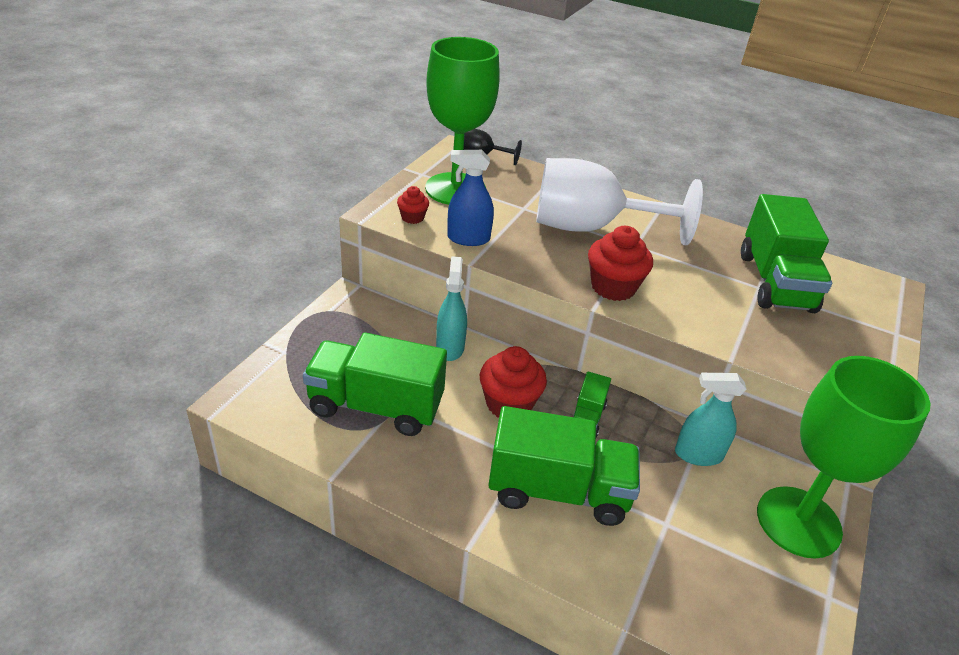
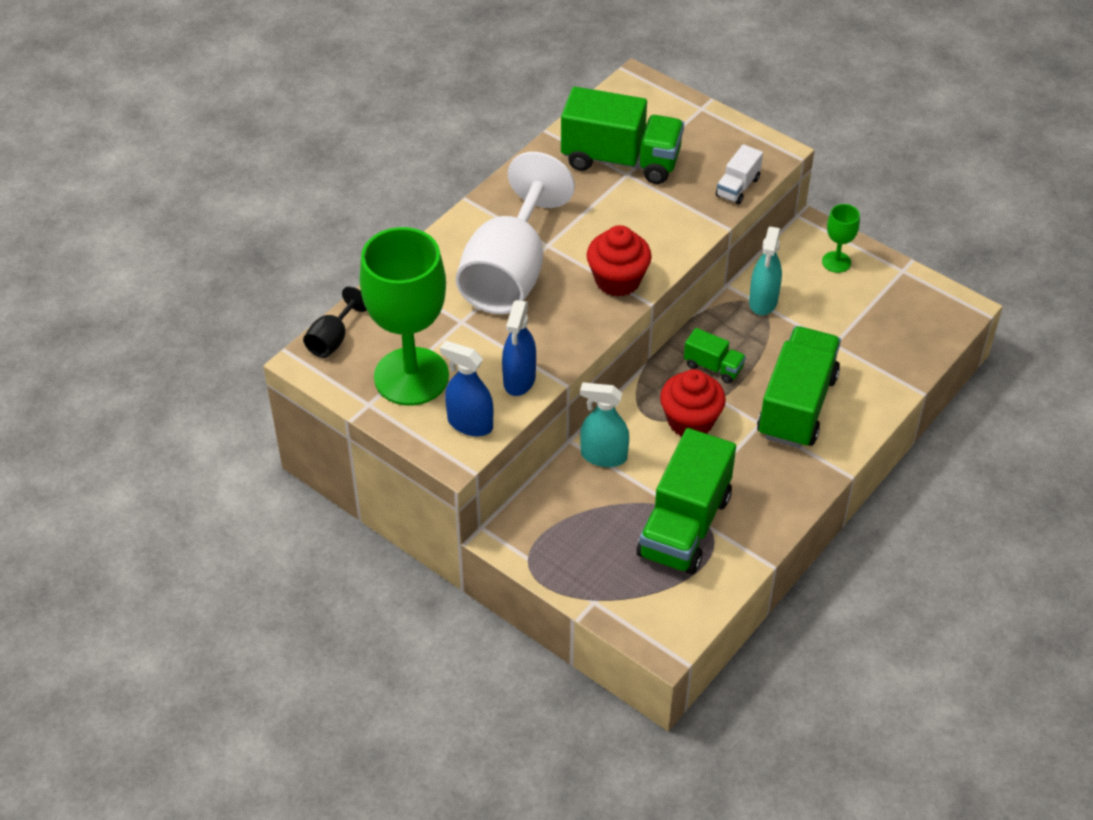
camera: 75 degrees left, 10 degrees up
(412, 217) = (470, 423): red cupcake -> blue spray bottle
(798, 365) = (738, 187): none -> white truck
(798, 522) = (836, 262): green goblet -> green goblet, size x0.43

